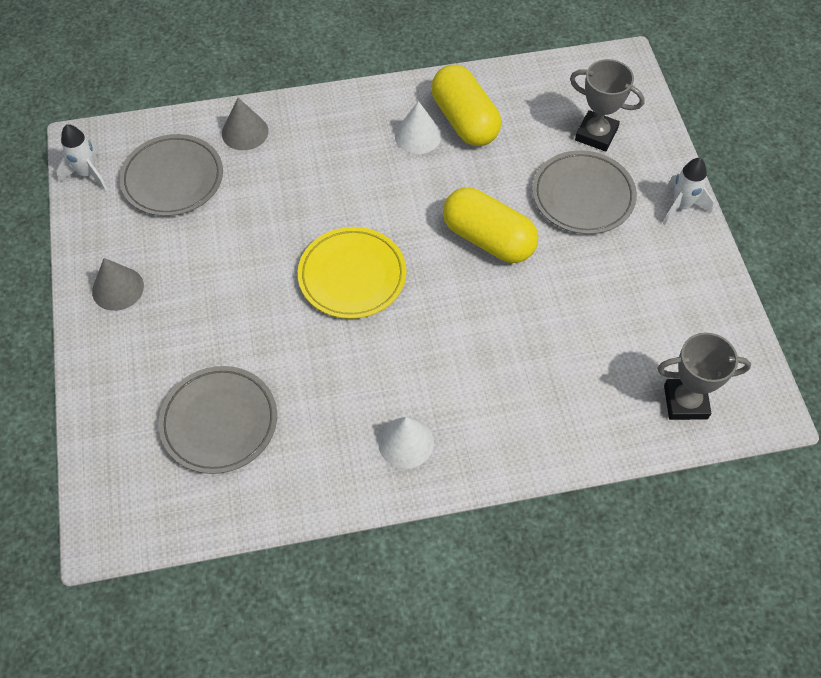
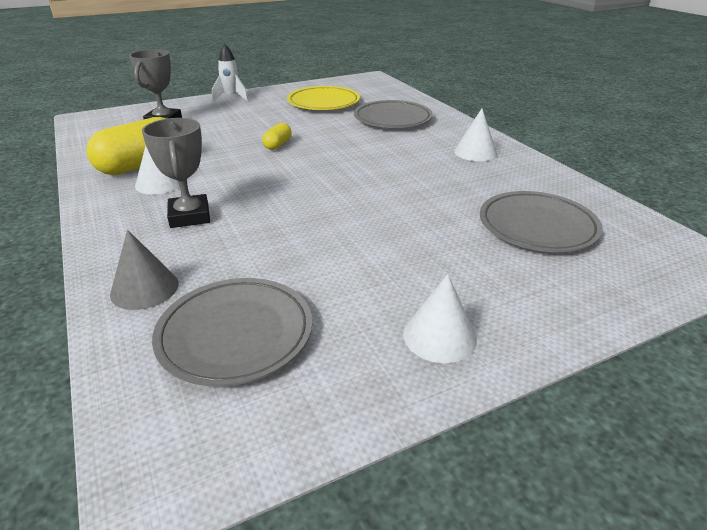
camera: 105 degrees left, 25 degrees down
(88, 174) = (236, 444): white rocket -> none
(118, 288) = (439, 336): grey cone -> white cone
(352, 276) = (339, 190): yellow plate -> yellow plate (323, 102)
(488, 239) = (277, 145): yellow capsule -> yellow capsule, size x0.48
(583, 196) = (227, 121): grey plate -> grey plate (392, 119)
(685, 402) = (378, 91): grey trophy -> grey trophy (189, 216)

